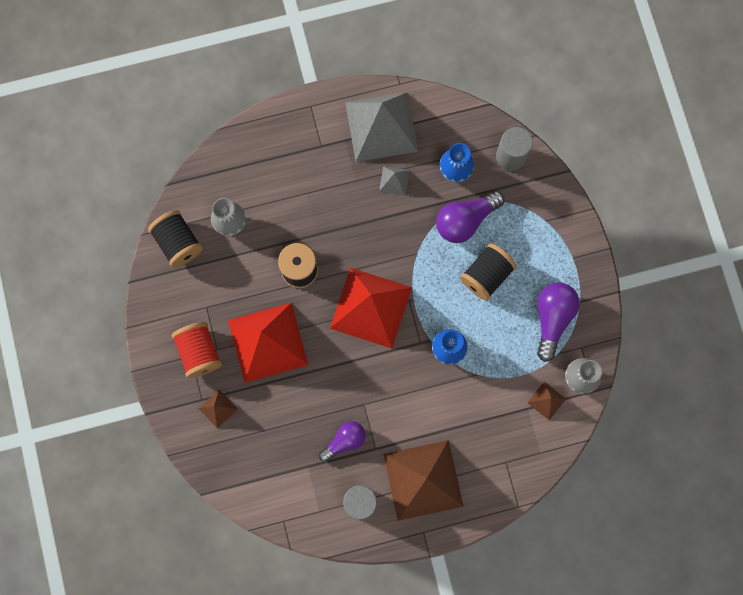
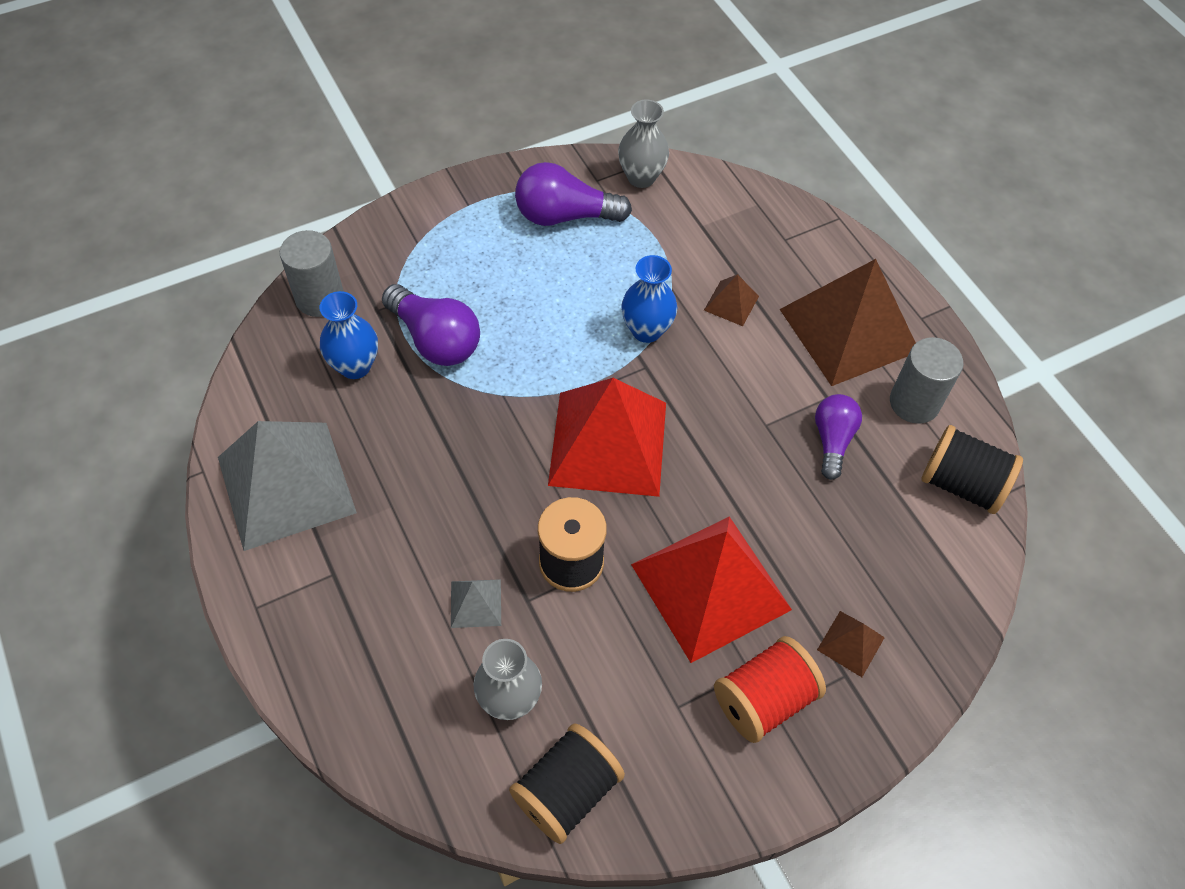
camera: 105 degrees left, 20 degrees down
(344, 441) = (832, 440): purple light bulb -> purple light bulb turned 60 degrees clockwise
(394, 181) = (383, 448): grey pyramid -> grey pyramid (476, 603)
(486, 275) = (518, 301): black spool -> black spool (961, 484)
(546, 400) = (683, 207): brown pyramid -> brown pyramid (731, 303)

